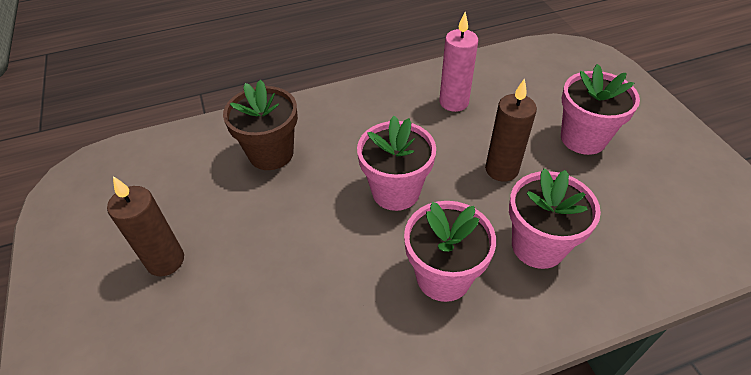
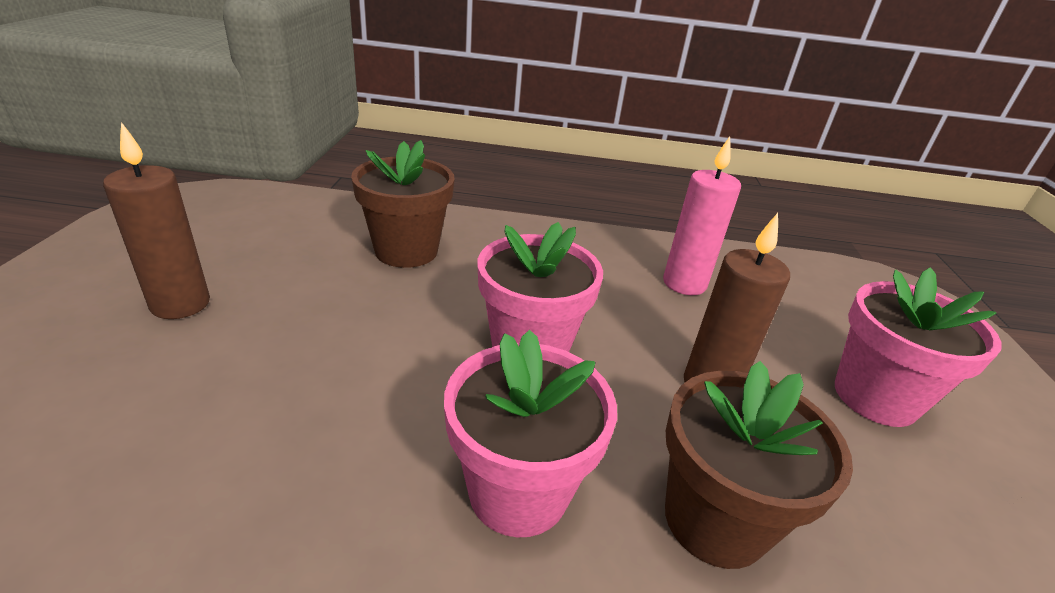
camera: 20 degrees right, 15 degrees down
(538, 246) = (715, 520): pink flower pot -> brown flower pot

